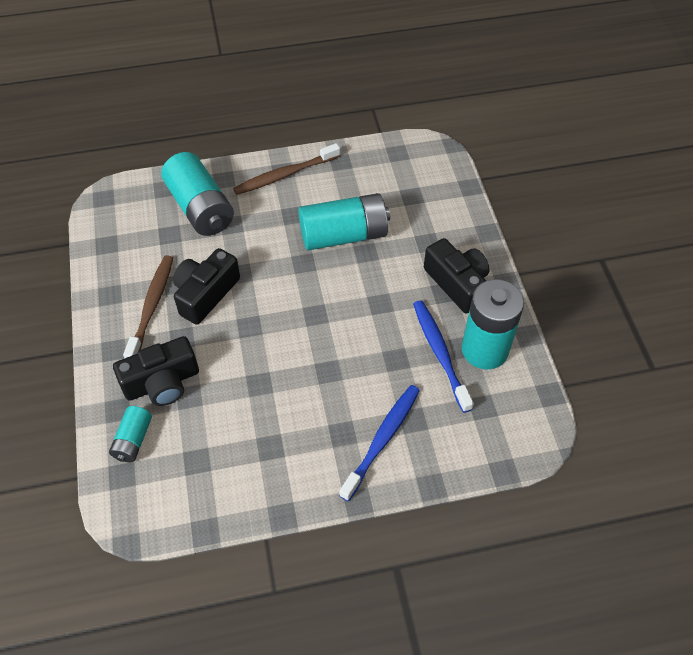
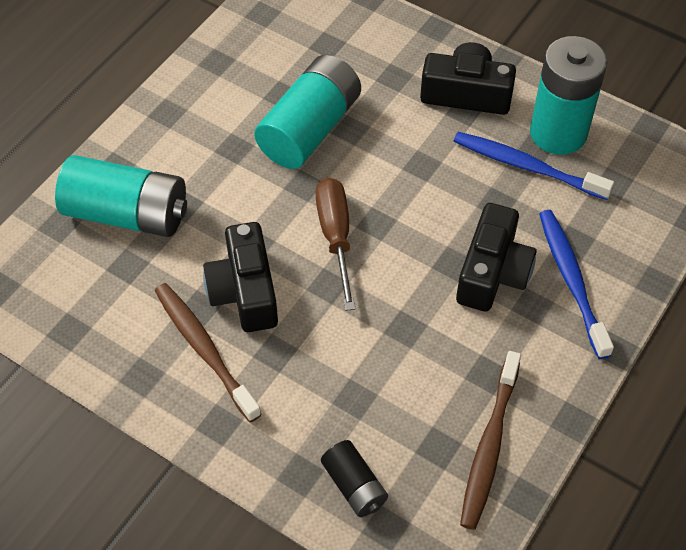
camera: 45 degrees left, 0 degrees up
(133, 440) = (354, 486): turquoise battery -> black battery
(162, 383) = (312, 409): black camera -> black camera (492, 272)
(285, 174) = (176, 114): brown toothbrush -> brown toothbrush (489, 446)
(285, 304) = (335, 237): none -> brown screwdriver

